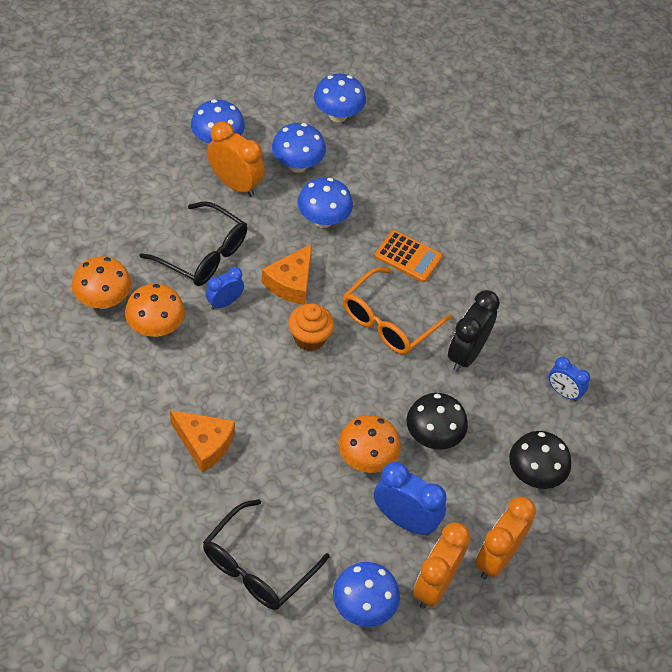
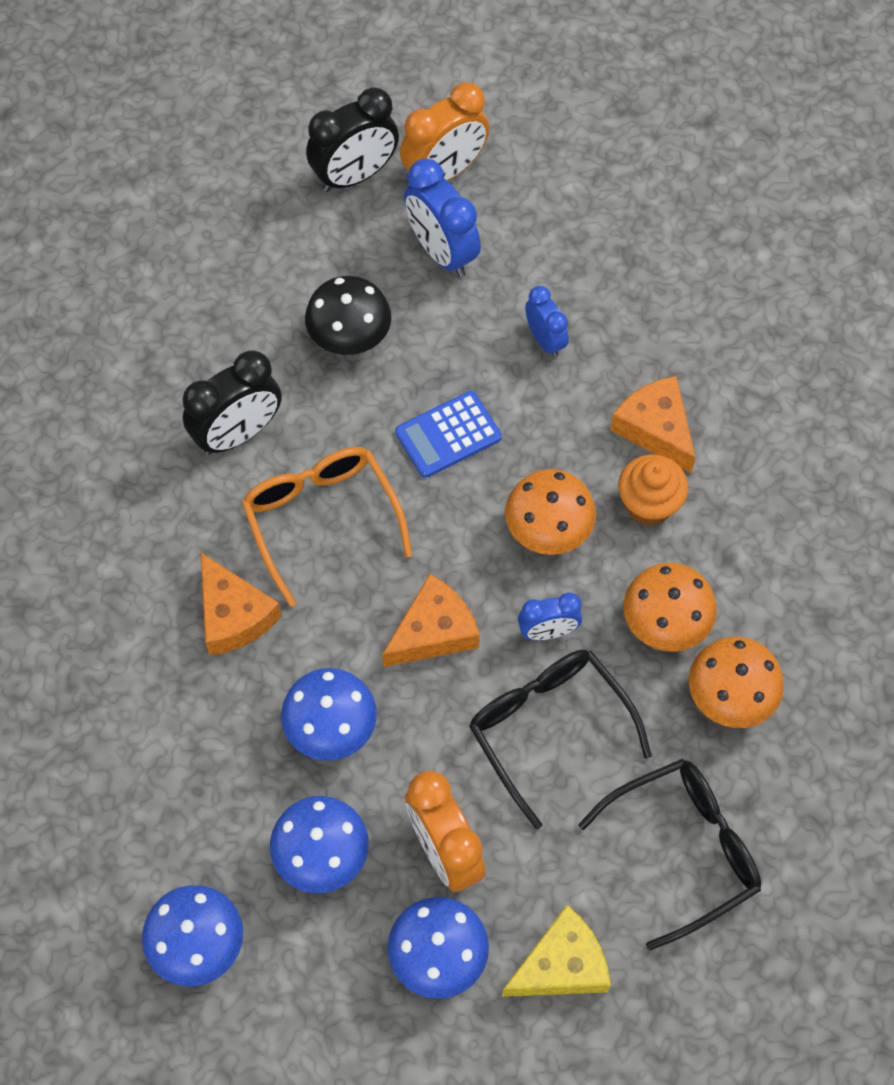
camera: 150 degrees left, 10 degrees up
(153, 155) = (561, 965): none -> yellow cheese
(257, 567) = (646, 259): black glasses -> black glasses (684, 849)
(309, 338) = (448, 531): orange cupcake -> orange cupcake (648, 504)
(337, 395) = (448, 435): none -> blue calculator
(363, 607) = (539, 177): blue mushroom -> none
(366, 459) = (451, 339): orange mushroom -> orange mushroom (548, 531)
(388, 322) = (321, 518): orange glasses -> orange glasses turned 90 degrees counterclockwise
(408, 257) = (233, 615): orange calculator -> orange cheese
(496, 558) = (355, 176): orange clock -> black clock
(534, 475) = (249, 250): black mushroom -> none
(563, 392) = (141, 337): blue clock -> blue clock (545, 340)

